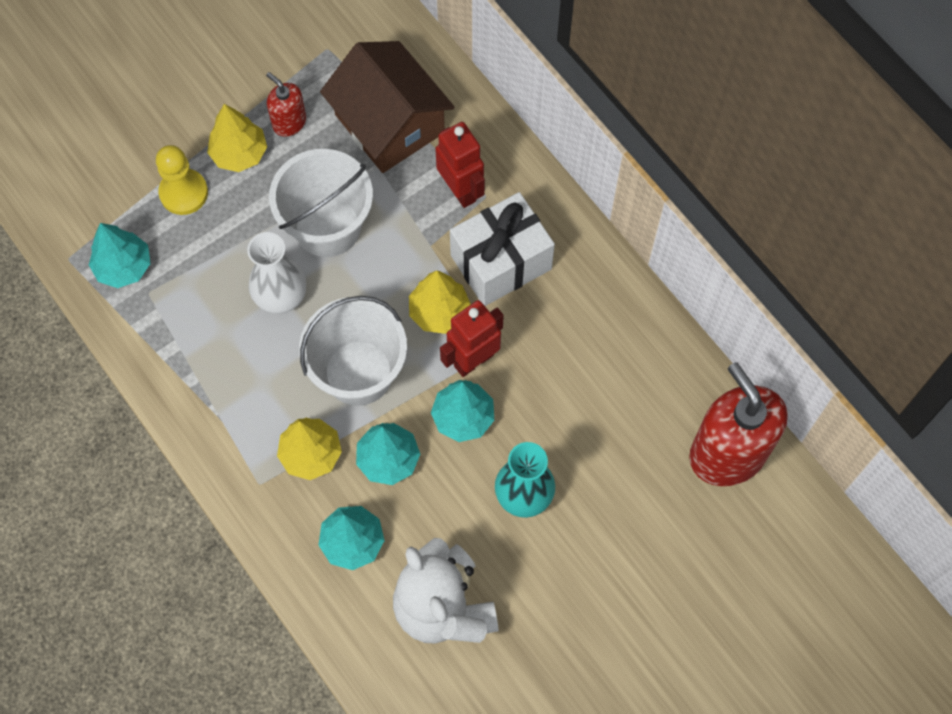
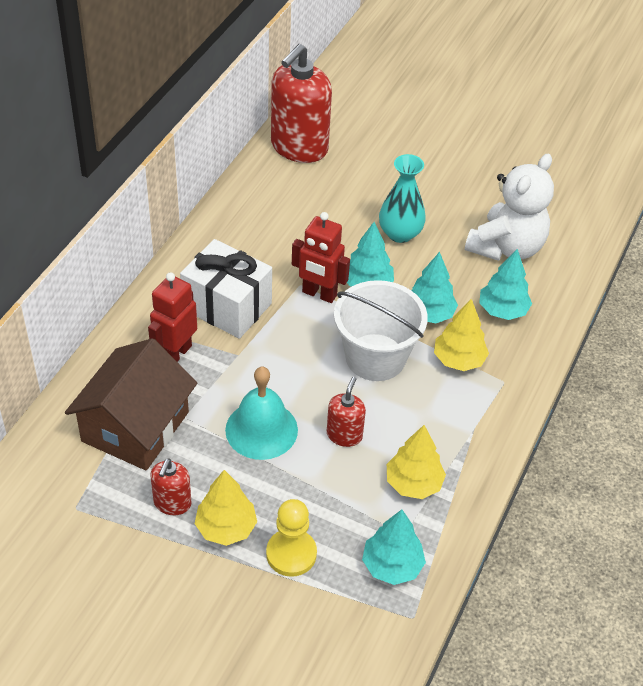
camera: 120 degrees left, 20 degrees down
(280, 296) = (344, 435): white vase -> red soap dispenser
(327, 226) = (261, 429): white bucket -> turquoise bell
(439, 311) = (292, 328): yellow tree -> yellow tree (413, 483)

